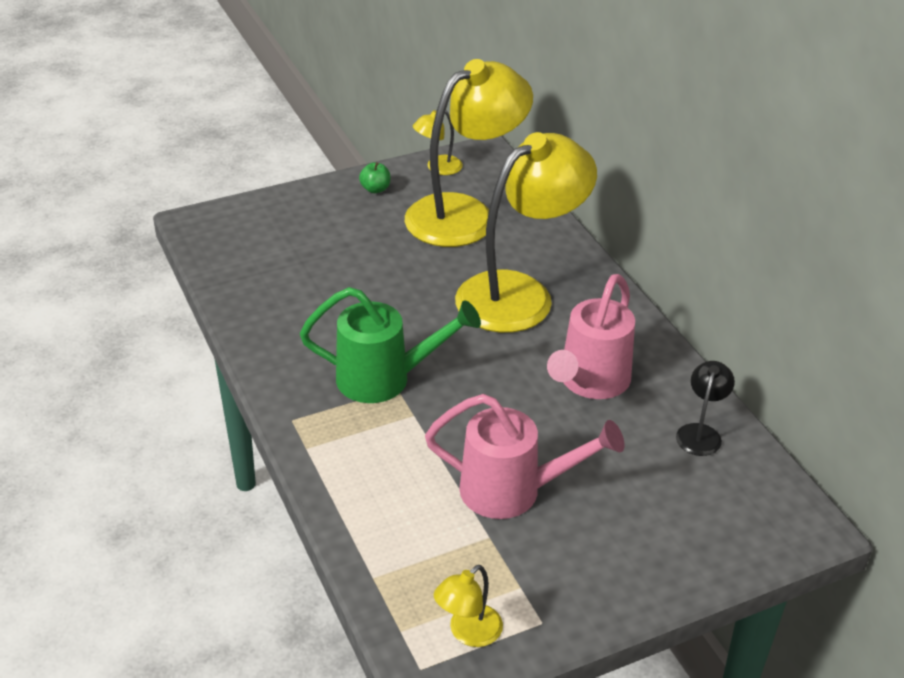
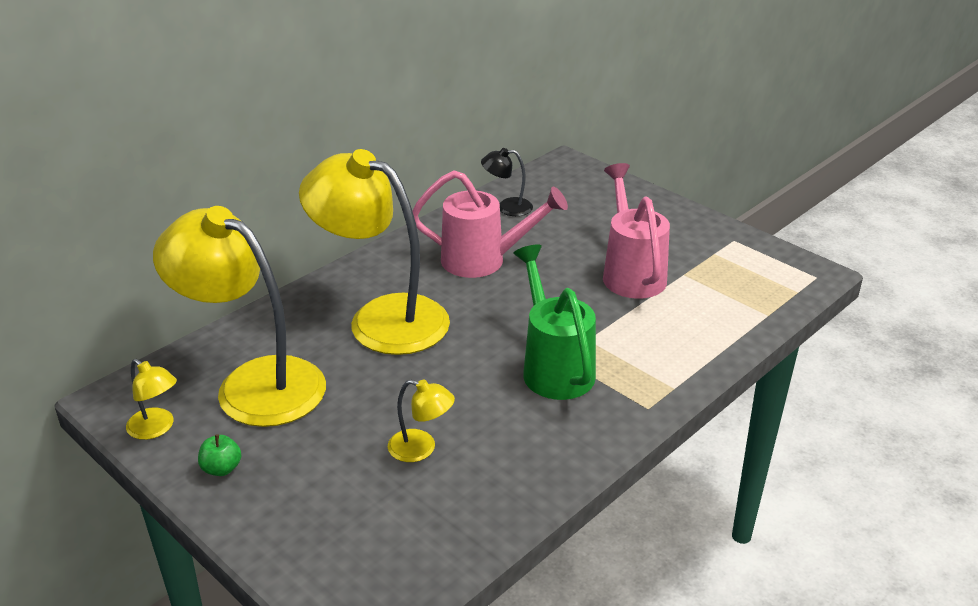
camera: 110 degrees left, 5 degrees down
(468, 633) = (771, 265): yellow lamp -> yellow lamp (421, 449)

